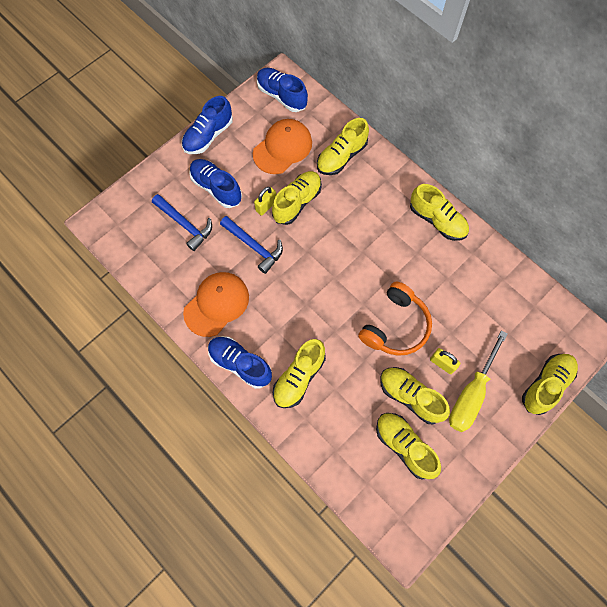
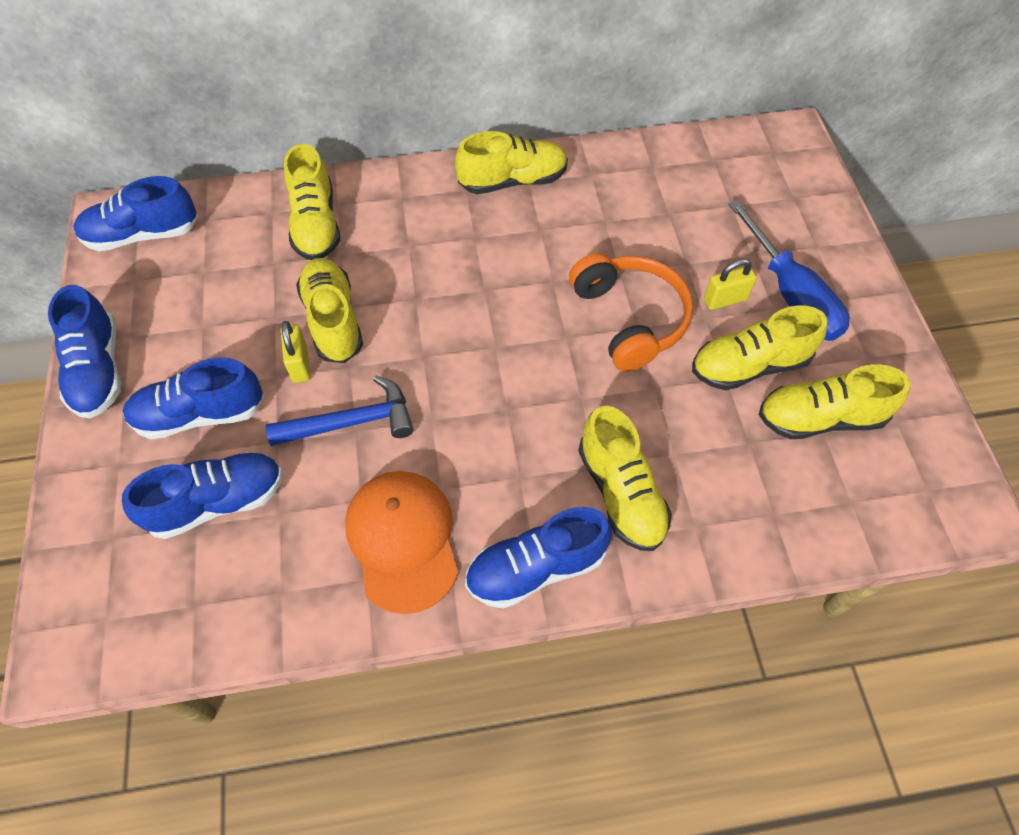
camera: 55 degrees left, 10 degrees down
(185, 224) = (217, 502): blue hammer -> blue shoe
(282, 148) = (227, 285): orange cap -> none
(471, 394) = (790, 294): yellow screwdriver -> blue screwdriver
(545, 385) = (828, 212): yellow shoe -> none

